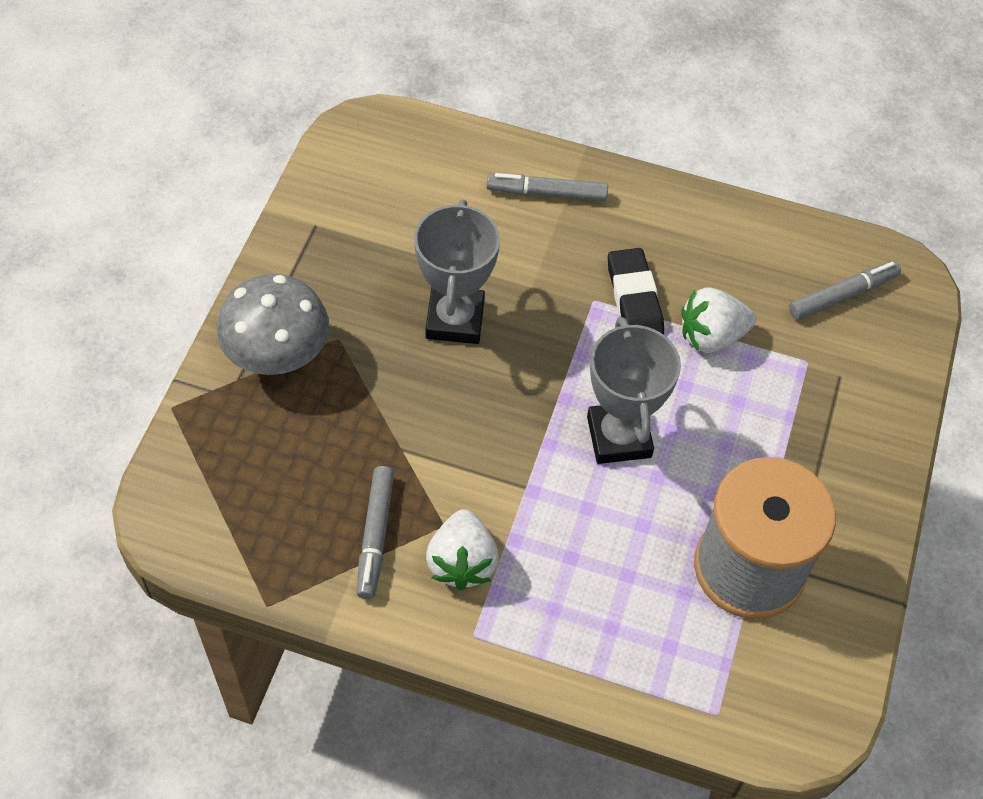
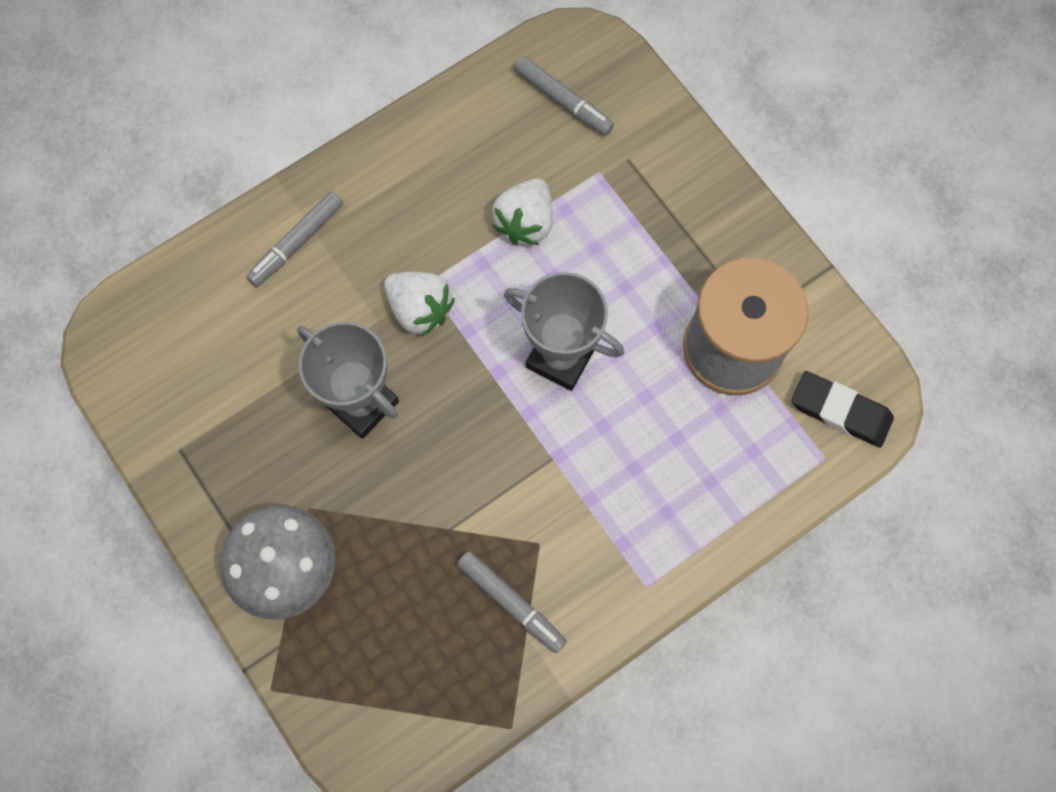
camera: 50 degrees left, 15 degrees up
(462, 562) = (581, 552): white strawberry -> white strawberry (420, 309)
(634, 299) = (449, 252): black eraser -> black eraser (840, 411)
(842, 295) = (563, 101): grey marker -> grey marker turned 120 degrees clockwise

